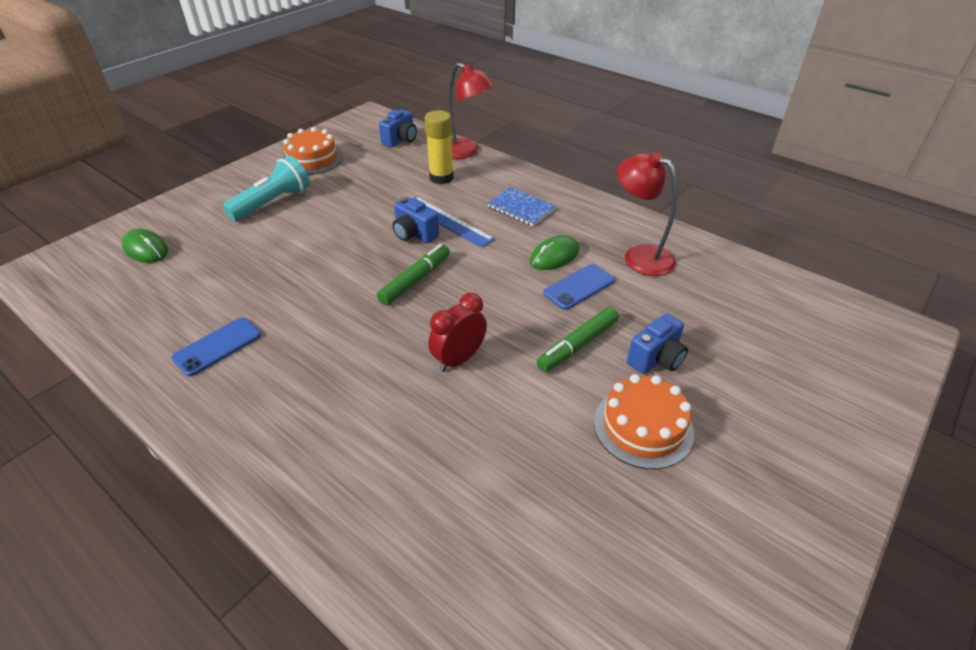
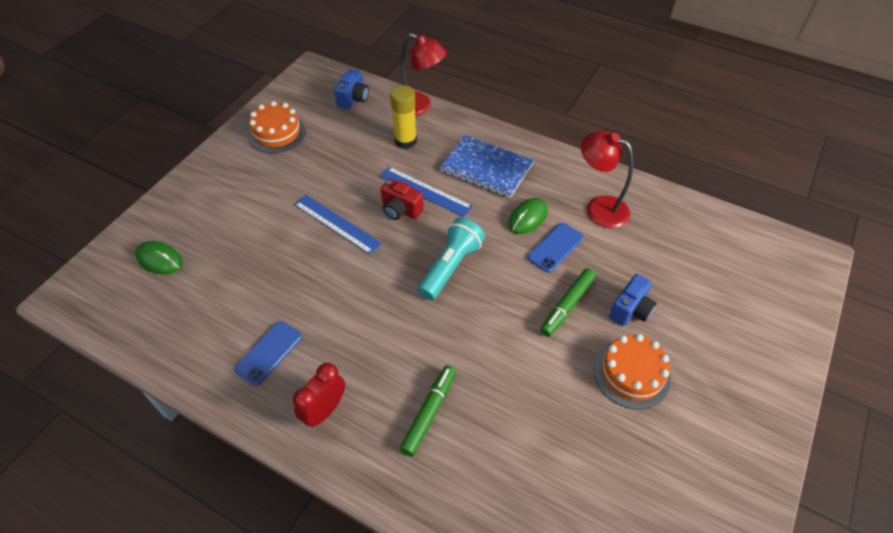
camera: 10 degrees left, 10 degrees up
(272, 203) = (258, 190): turquoise flashlight -> turquoise flashlight (450, 266)
(341, 239) = (337, 224): none -> blue ruler
(414, 234) = (400, 210): blue camera -> red camera
(415, 280) = (416, 260): green marker -> green marker (429, 413)
(459, 359) = (475, 334): red clock -> red clock (324, 410)
(521, 208) = (486, 168): blue notebook -> blue notebook, size x1.53

